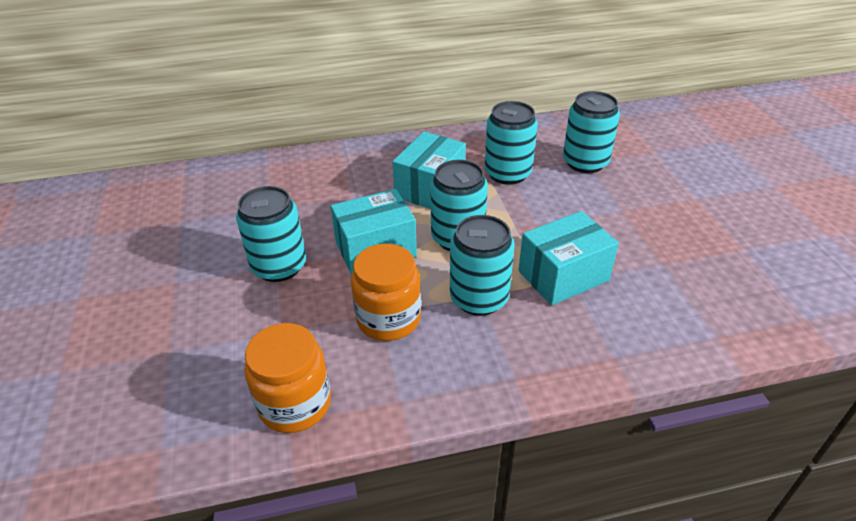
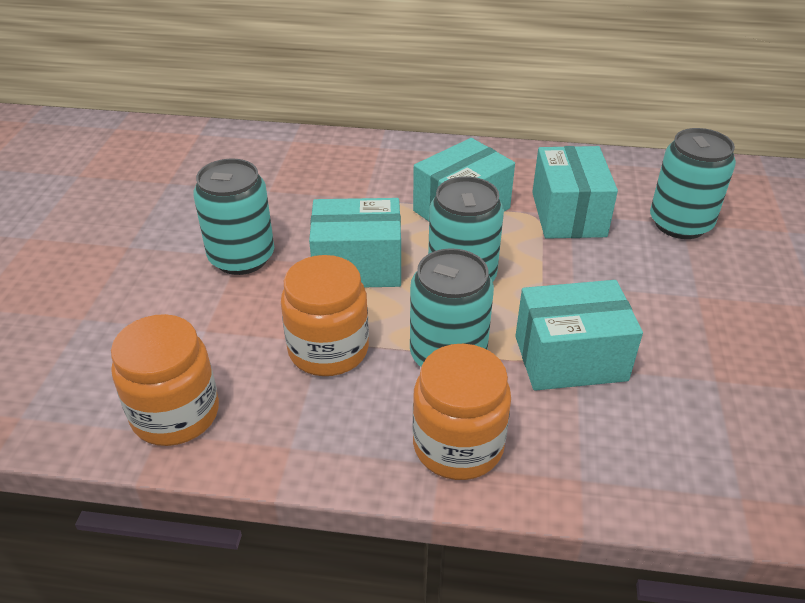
camera: 20 degrees right, 0 degrees up
(507, 173) = (568, 214): turquoise can -> turquoise box
(521, 360) = (458, 445): none -> orange jar

